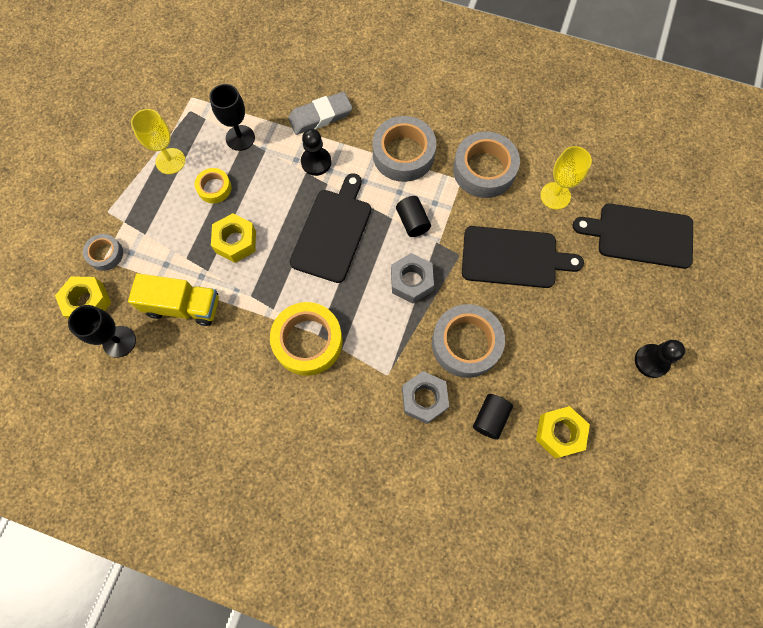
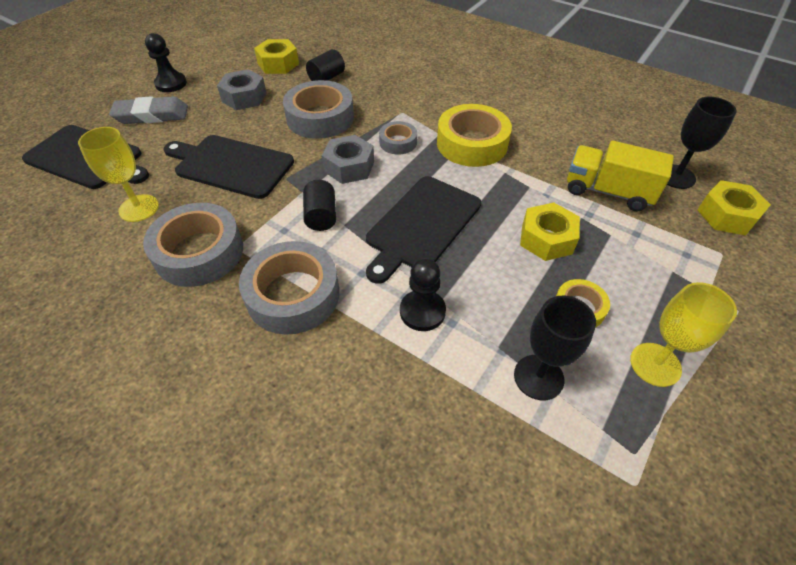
camera: 165 degrees left, 20 degrees down
(105, 254) = (722, 258): grey tape -> grey tape (398, 142)
(320, 116) = (397, 383): grey eraser -> grey eraser (152, 115)
(424, 399) = (376, 95): grey nut -> grey nut (244, 97)

